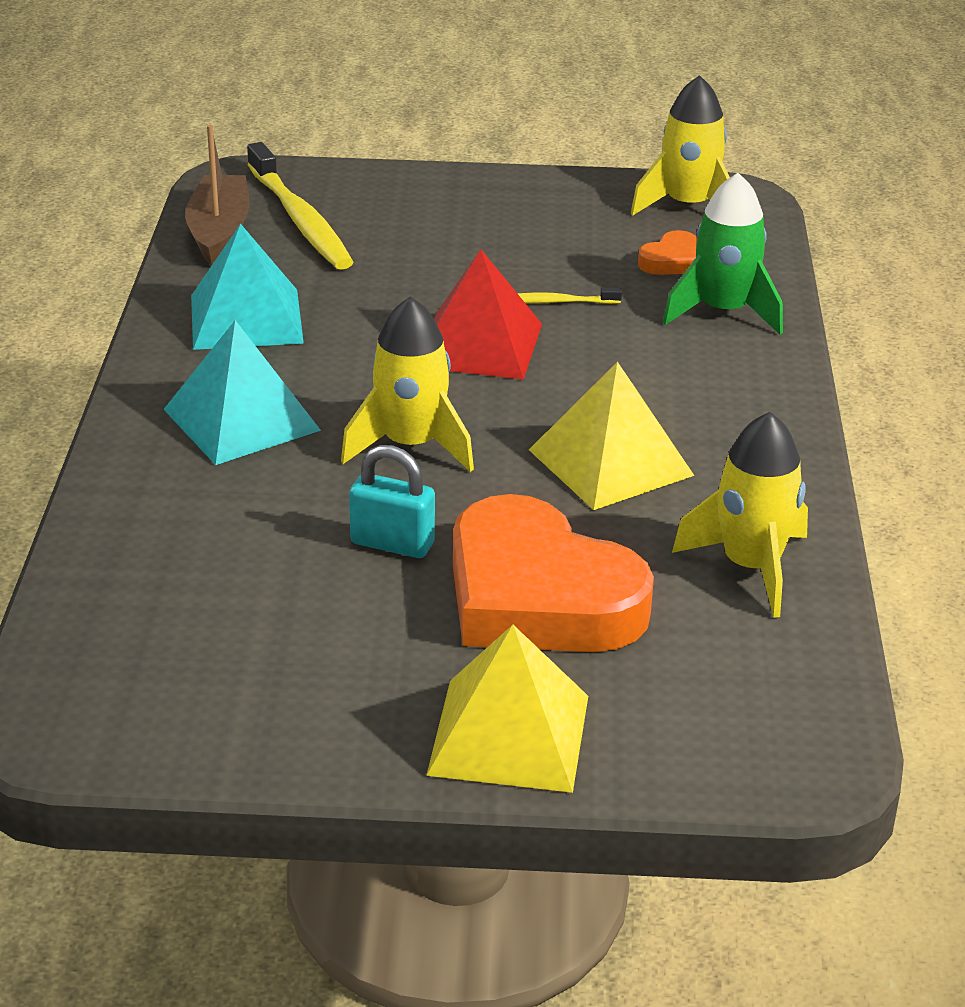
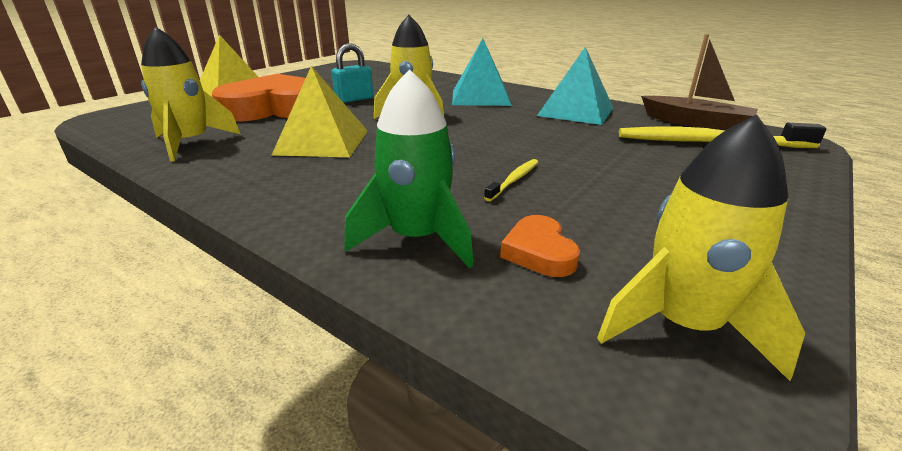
camera: 125 degrees right, 5 degrees down
(478, 344) = (485, 146): red pyramid -> none

